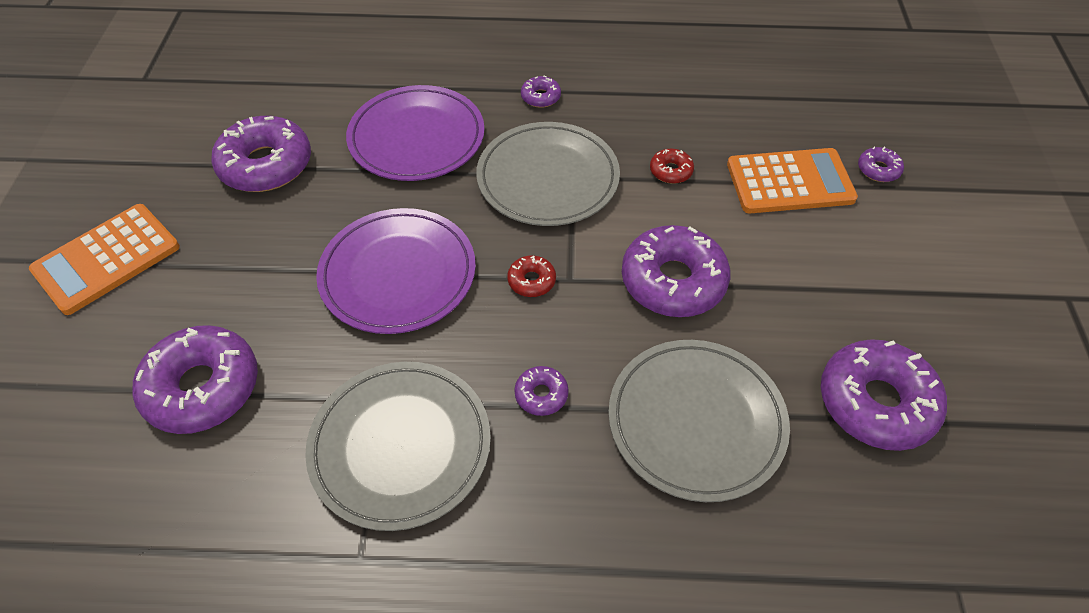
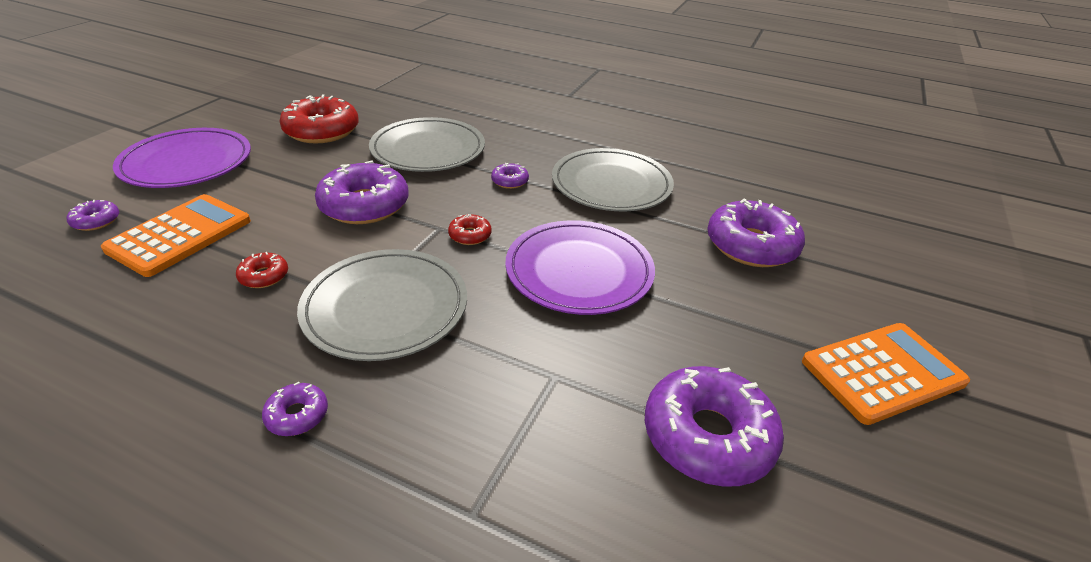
camera: 160 degrees left, 15 degrees down
(417, 138) = (498, 408): purple plate -> purple plate (187, 163)
(790, 182) = (180, 235): orange calculator -> orange calculator turned 105 degrees clockwise
(876, 402) = (322, 131): purple donut -> red donut

